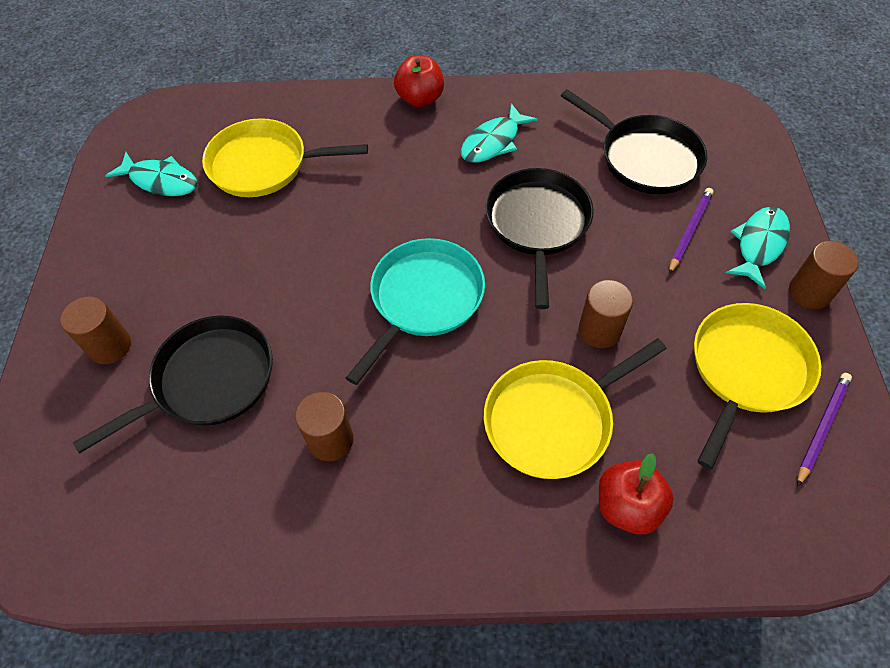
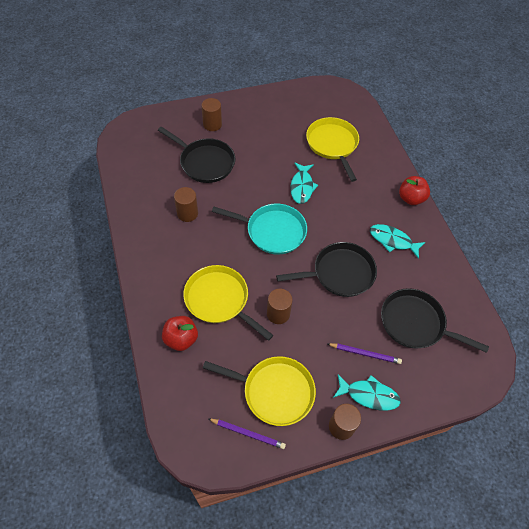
camera: 70 degrees right, 0 degrees up
(161, 181) = (306, 110): turquoise fish -> turquoise fish (302, 187)
(645, 158) = (415, 323): black pan -> black pan turned 90 degrees clockwise

